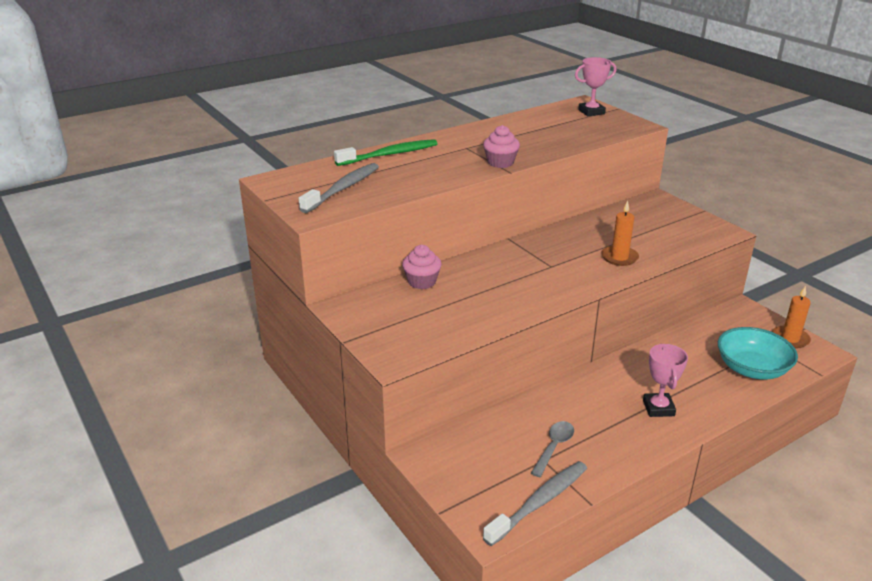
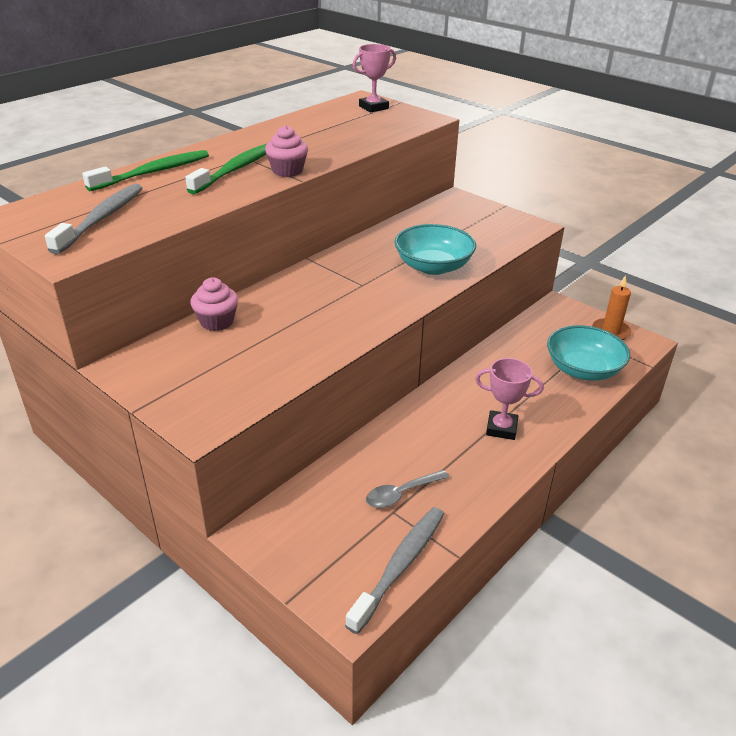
camera: 15 degrees left, 5 degrees up
(456, 158) = (235, 170): none -> green toothbrush
(554, 447) = (401, 494): grey spoon -> grey spoon turned 135 degrees counterclockwise
(619, 257) = (433, 266): orange candle -> turquoise bowl
(658, 408) = (501, 428): pink trophy -> pink trophy turned 60 degrees counterclockwise

